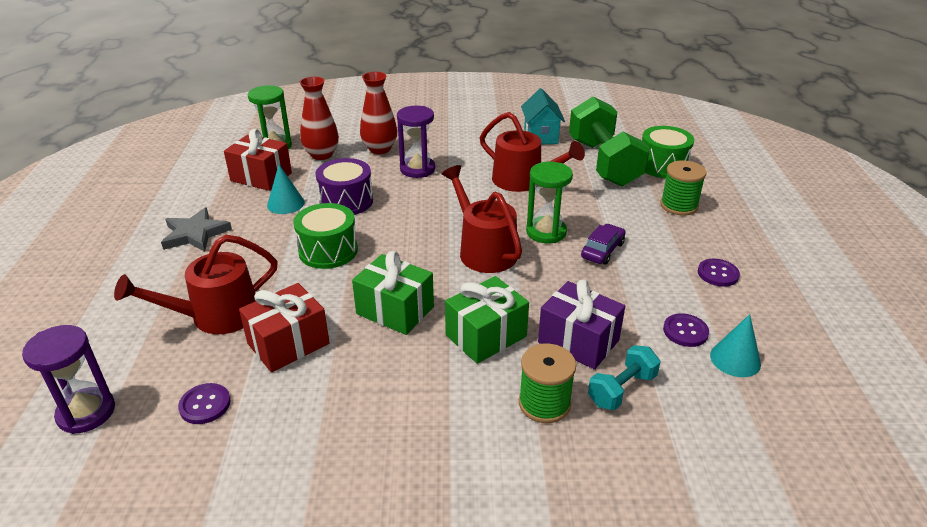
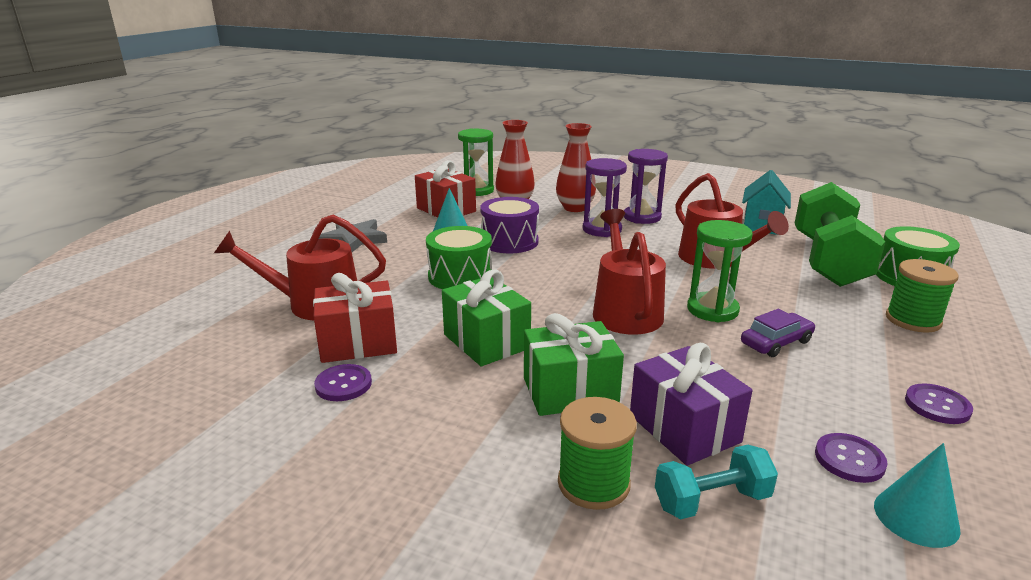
camera: 25 degrees right, 10 degrees down
(86, 412) = (142, 350): purple hourglass -> purple hourglass (642, 217)
(205, 405) = (239, 373): purple button -> purple button (343, 384)

